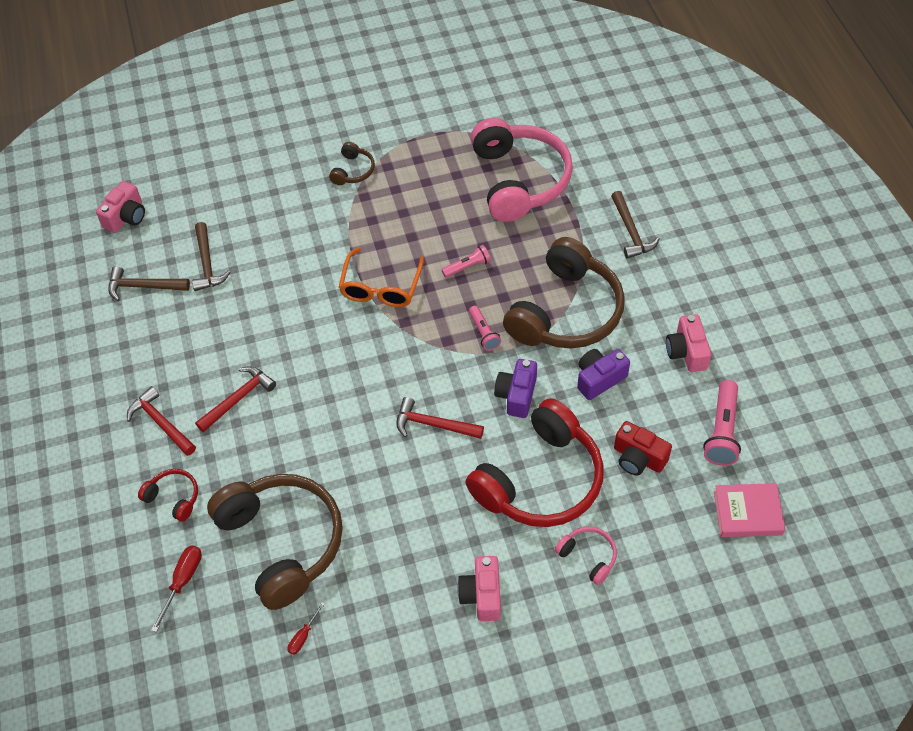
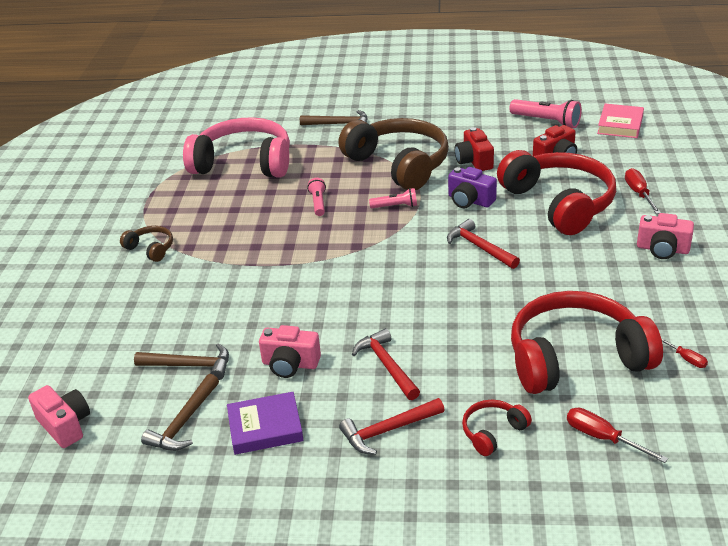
camera: 70 degrees left, 20 degrees down
(148, 340) = (265, 427): none -> purple book
(282, 542) = (575, 357): brown headphones -> red headphones
(381, 287) = (307, 253): orange glasses -> none
(433, 425) = (479, 247): red hammer -> red hammer turned 105 degrees clockwise
(588, 556) = (639, 194): pink headphones -> red screwdriver
(599, 379) = (474, 161): purple camera -> red camera
(686, 352) = (469, 122): pink camera -> pink camera (290, 364)

